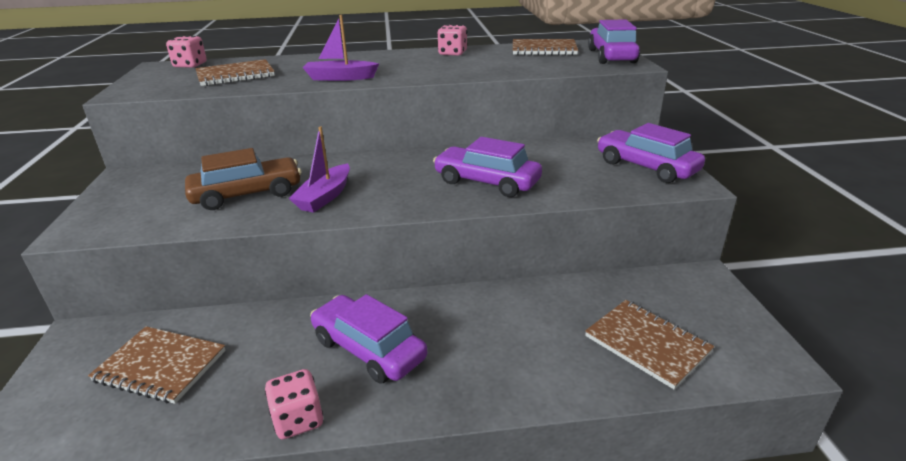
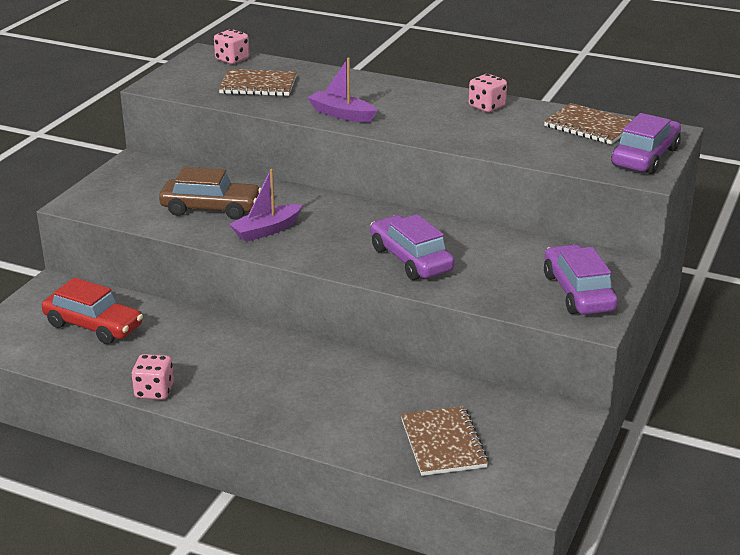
camera: 30 degrees right, 0 degrees up
(160, 366) = (93, 326): brown notebook -> red car
(369, 349) = (234, 366): purple car -> none

